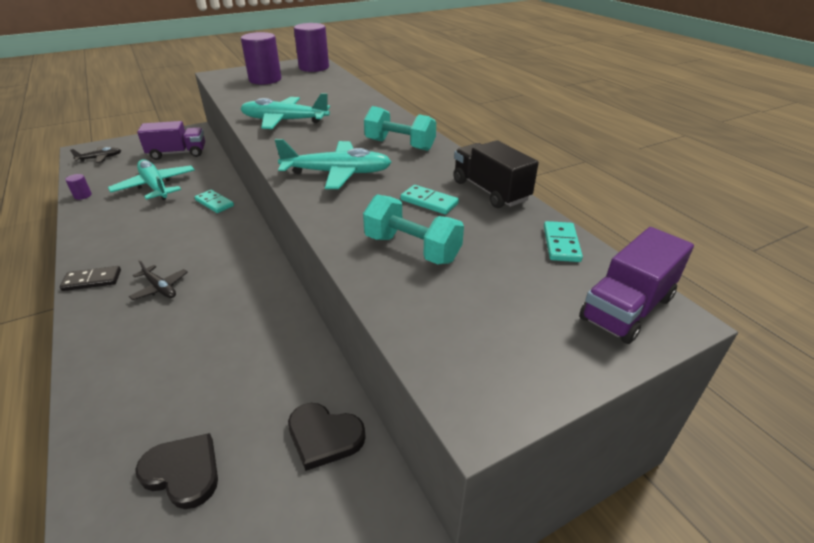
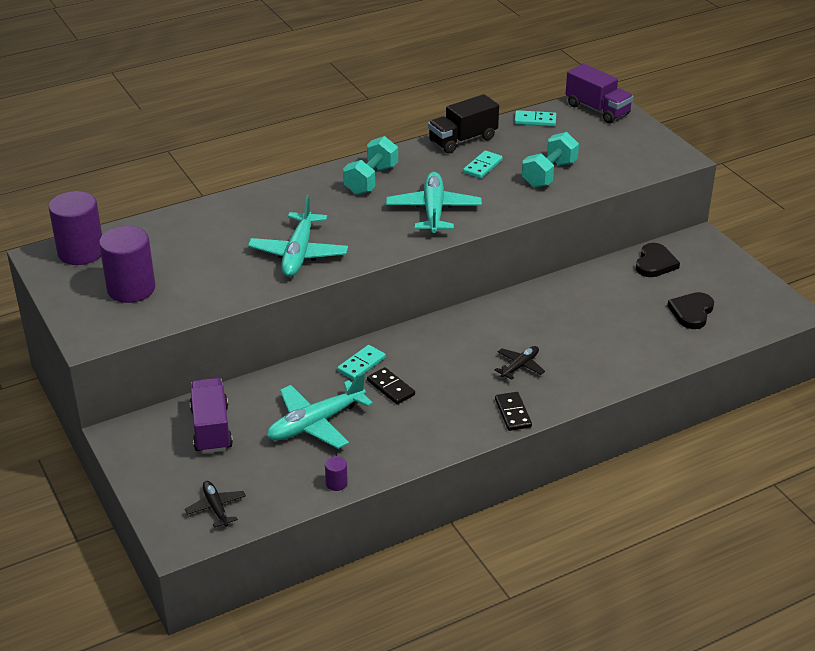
camera: 90 degrees left, 0 degrees up
(176, 216) = (391, 388): none -> black domino

